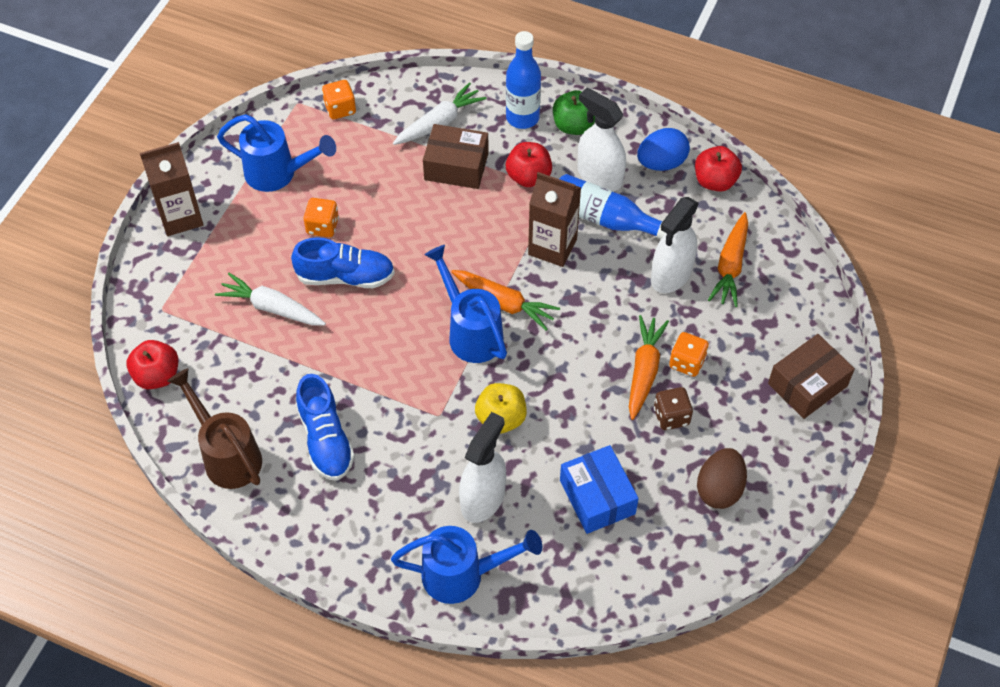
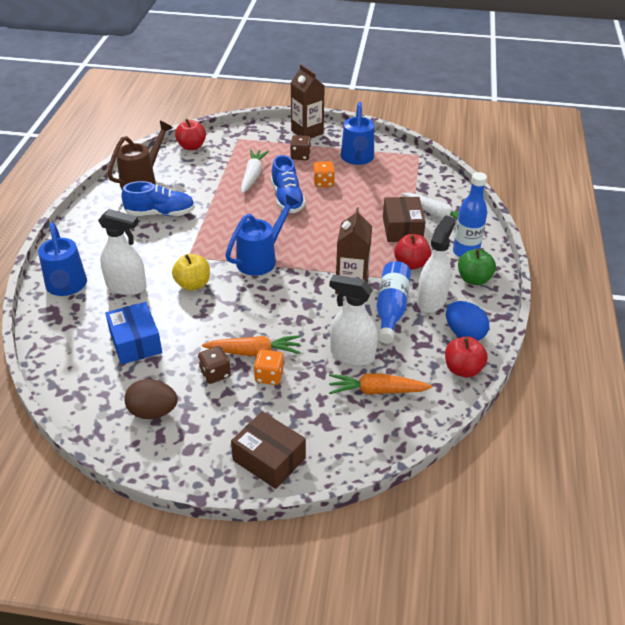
camera: 75 degrees right, 15 degrees down
(243, 239) = (300, 156): none -> brown dice
(326, 439) = (160, 213): blue shoe -> blue shoe turned 150 degrees counterclockwise
(340, 109) = (424, 172): orange dice -> none
(504, 303) = (291, 270): orange carrot -> none
(597, 497) = (135, 342): blue box -> blue box turned 75 degrees counterclockwise

